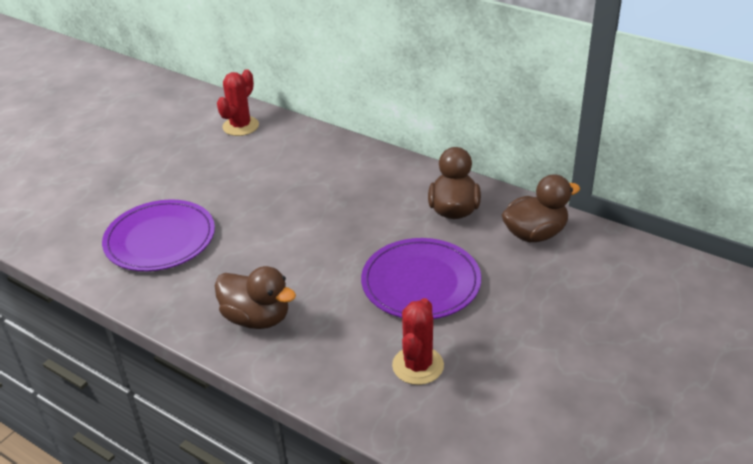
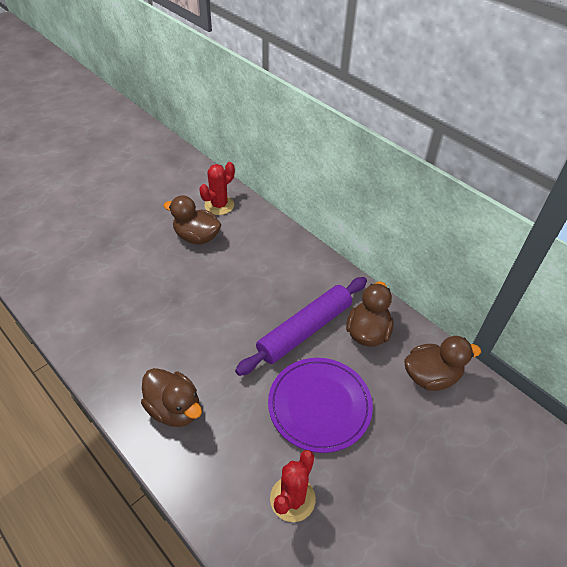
camera: 10 degrees right, 10 degrees up
(160, 239) = (124, 305): purple plate -> none
(224, 160) = (197, 237): none -> brown duck
(382, 221) = (305, 330): none -> purple rolling pin

